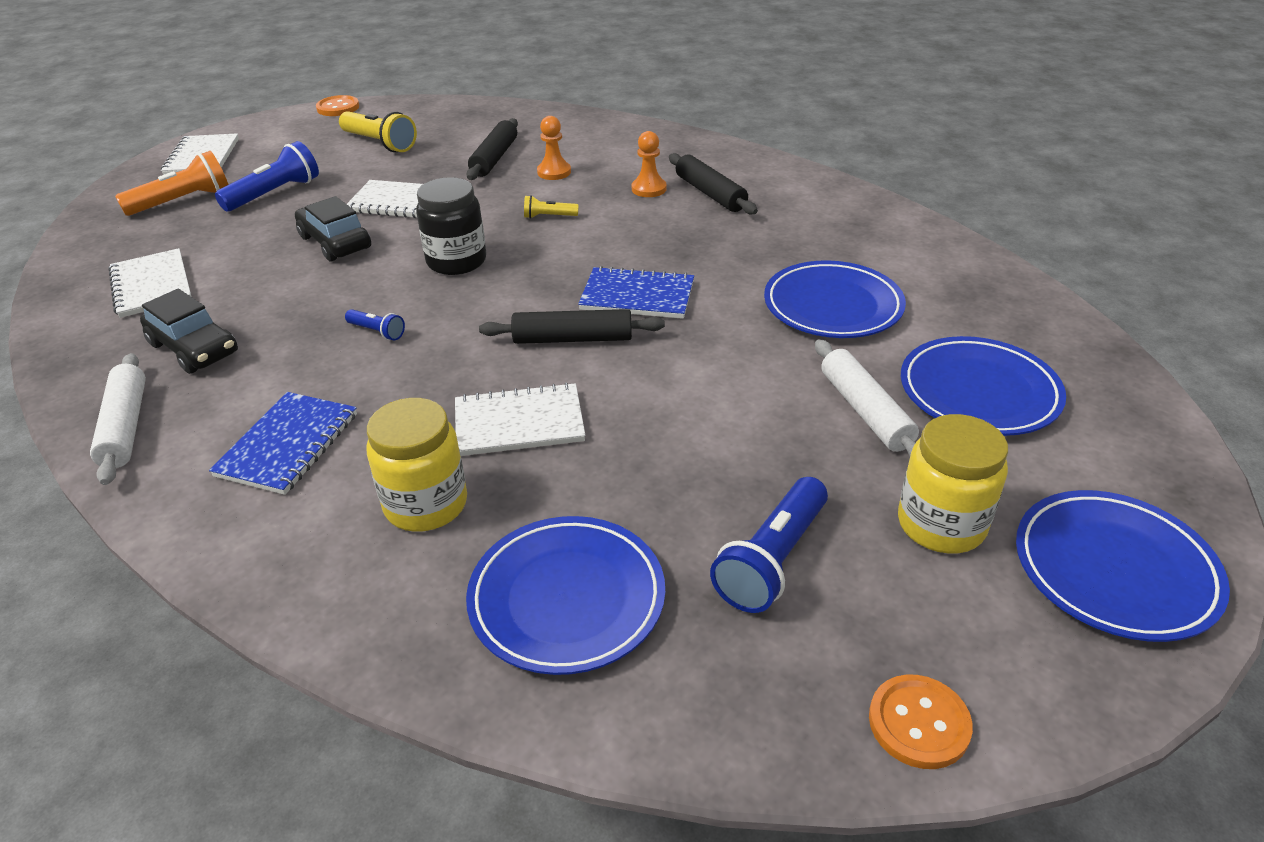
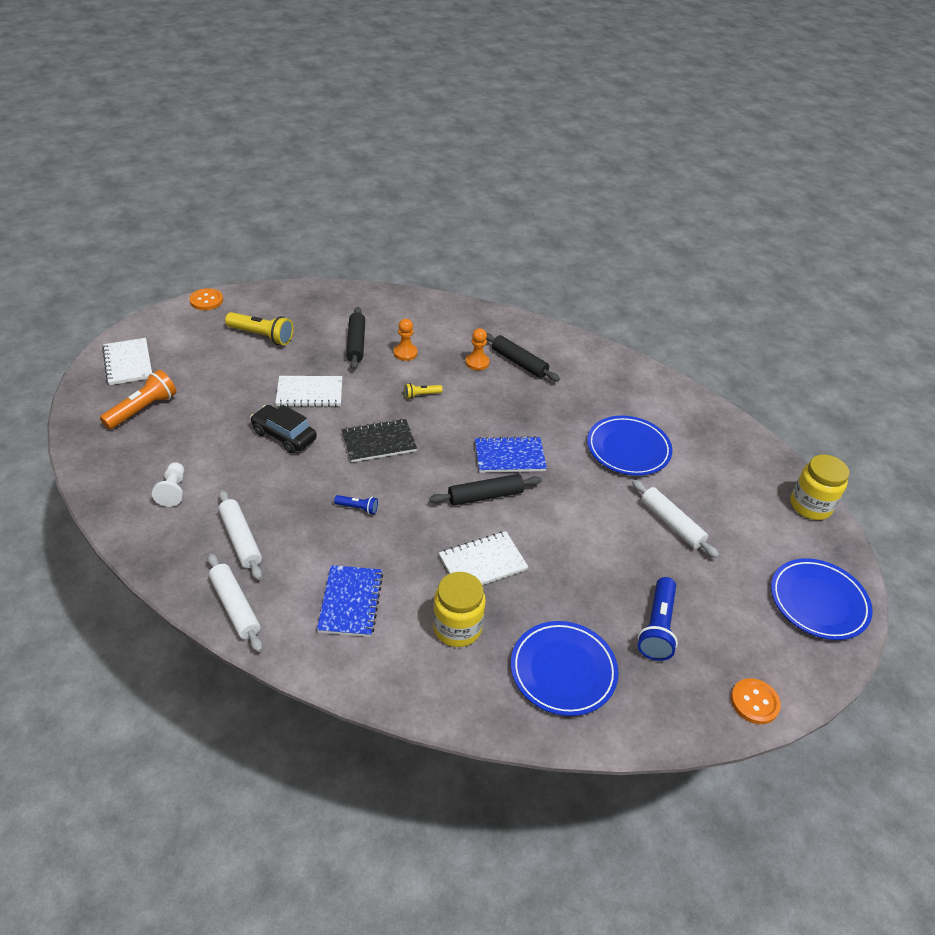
camera: 20 degrees left, 5 degrees up
(152, 285) = (173, 491): white notebook -> white pawn
(194, 348) = (241, 539): black car -> white rolling pin
(275, 194) = (211, 394): blue flashlight -> none
(456, 261) = (379, 442): black jar -> black notebook
(941, 524) = (732, 590): yellow jar -> yellow jar (810, 506)
(979, 392) = (726, 501): blue plate -> none

